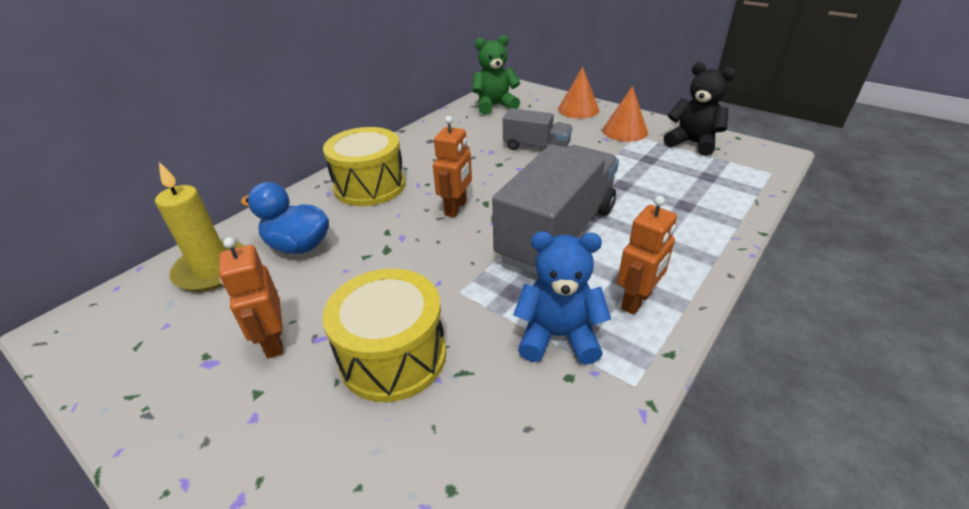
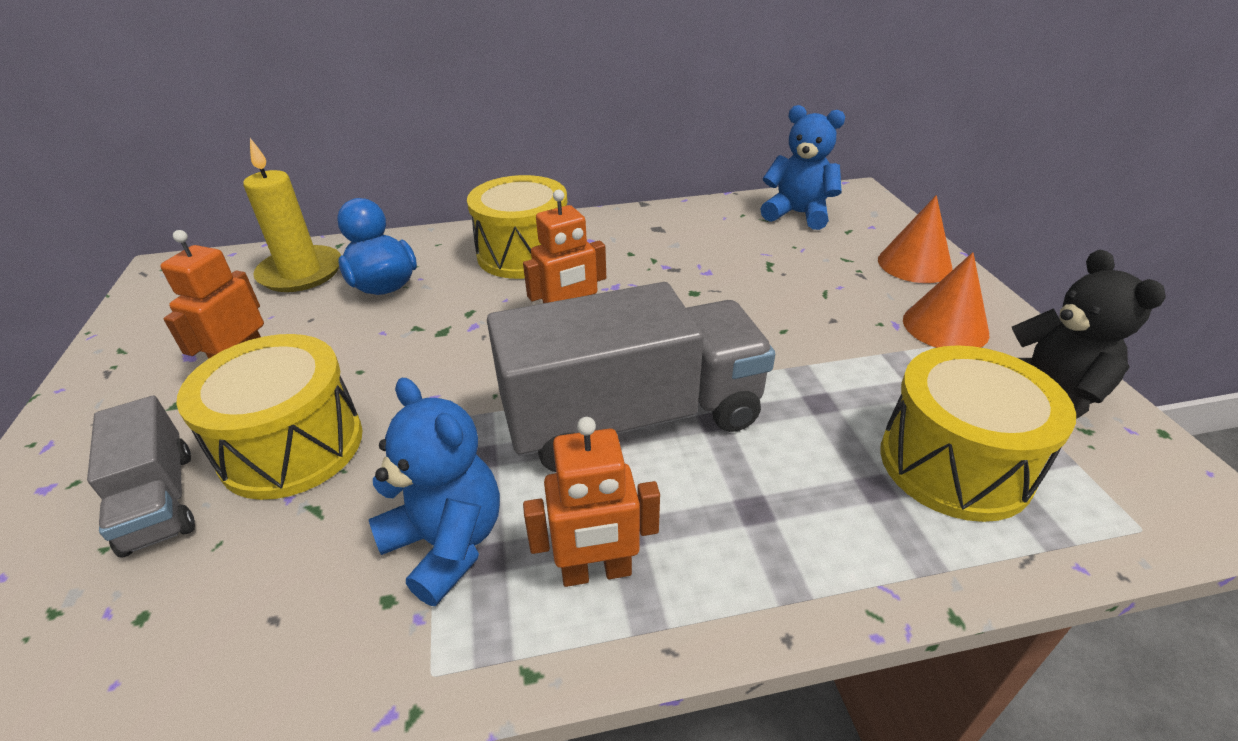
camera: 40 degrees right, 0 degrees up
(494, 106) = (798, 214): green teddy bear -> blue teddy bear
(536, 147) = (773, 291): grey truck -> grey truck (159, 500)
(696, 182) = (954, 463): none -> yellow drum

